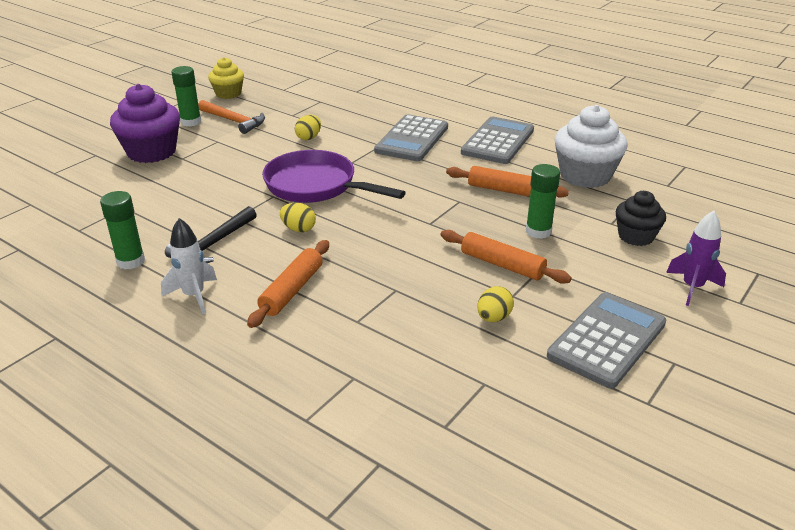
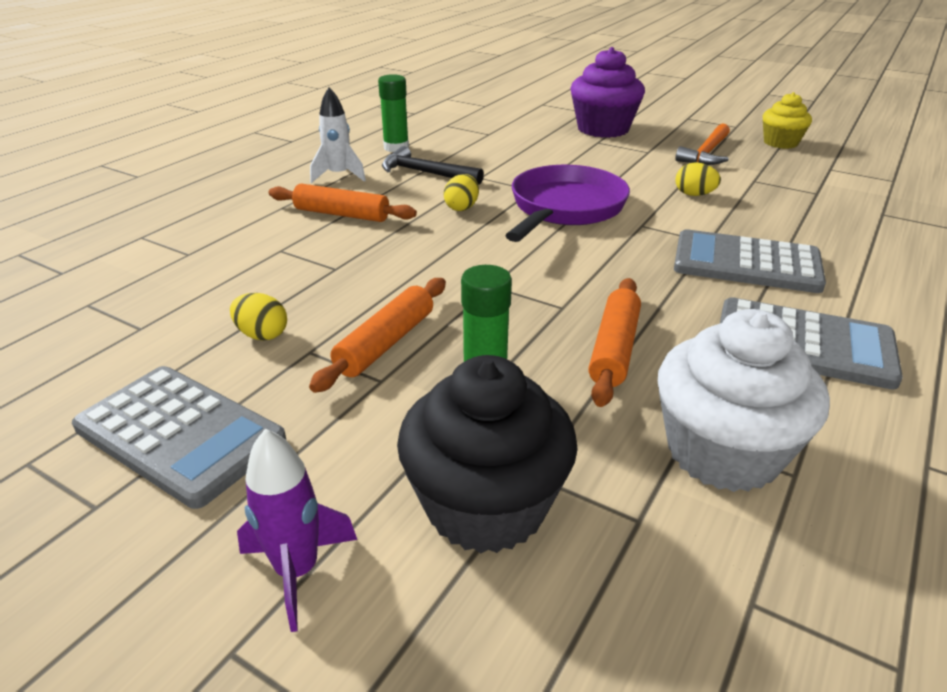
camera: 85 degrees right, 0 degrees up
(191, 122) = (686, 135): green glue stick -> none
(636, 236) = (486, 506): black cupcake -> black cupcake, size x1.64

